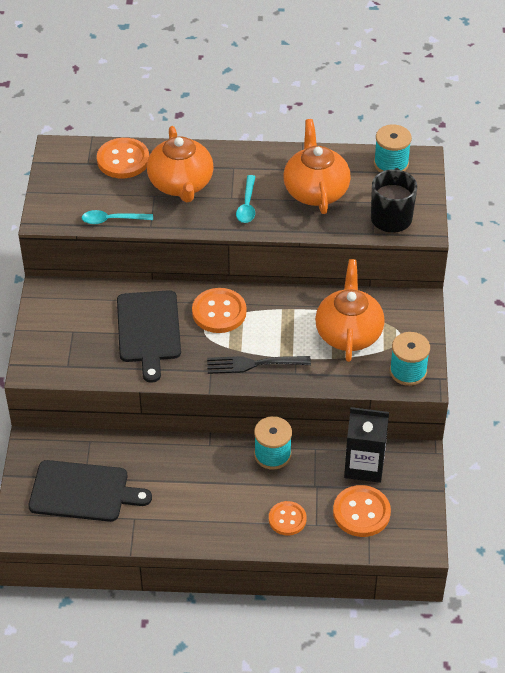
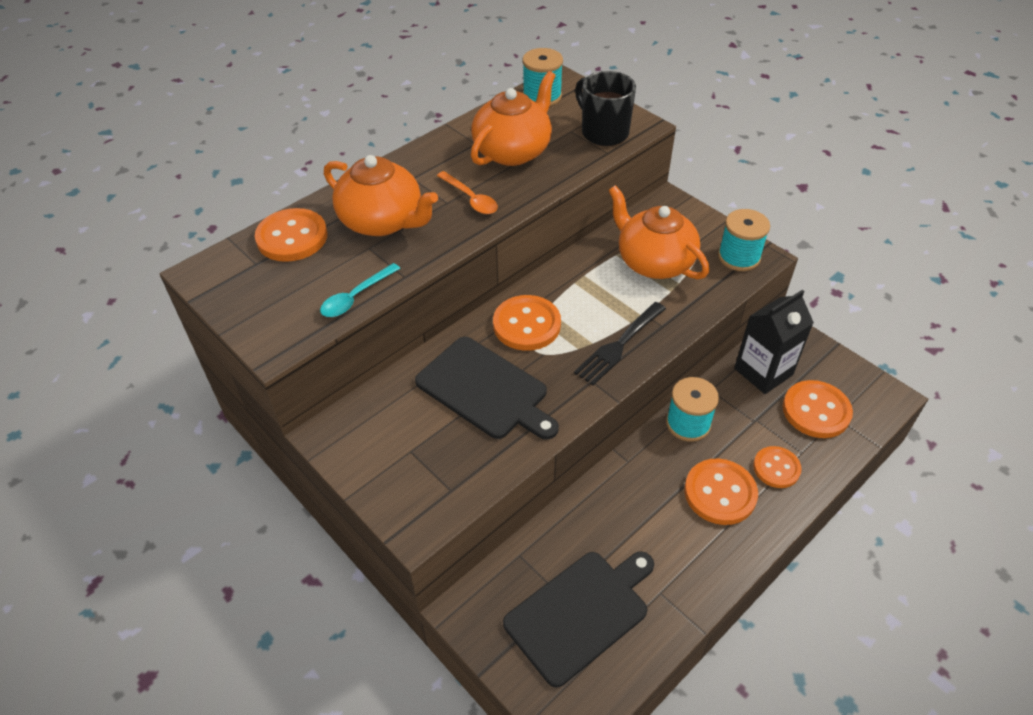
camera: 45 degrees left, 0 degrees up
(235, 503) = (720, 493): none -> orange button
(247, 205) = (470, 199): turquoise spoon -> orange spoon
(315, 191) = (513, 151): orange teapot -> orange teapot turned 90 degrees clockwise

